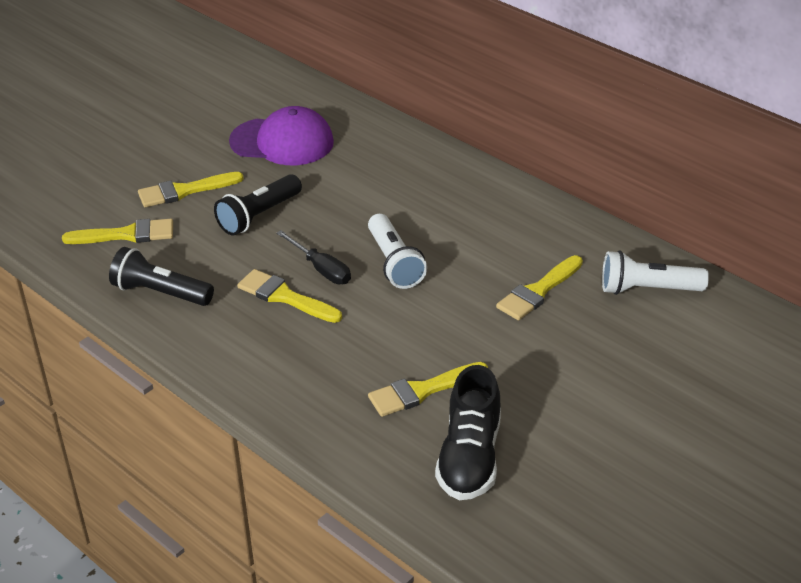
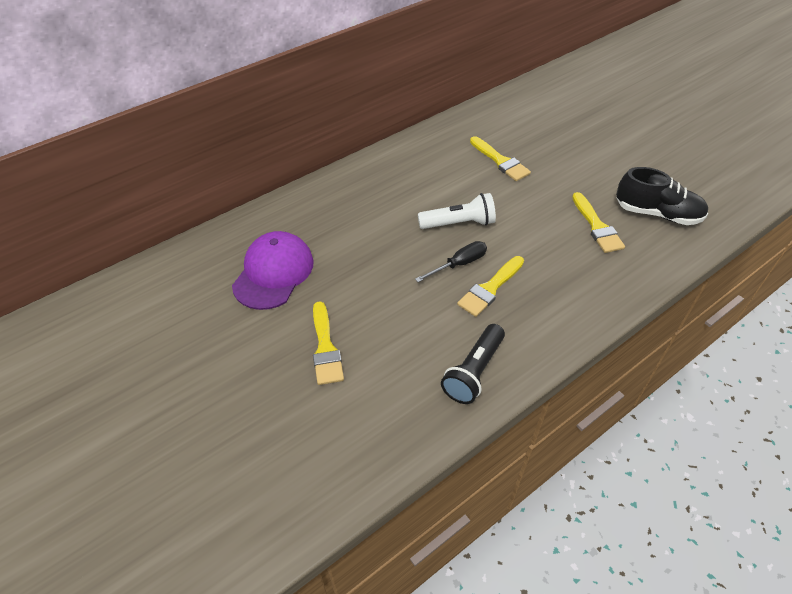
camera: 80 degrees left, 10 degrees up
(127, 235) = (382, 396): yellow brush -> none
(258, 216) = (379, 297): black flashlight -> none
(647, 289) = (504, 119): white flashlight -> none

